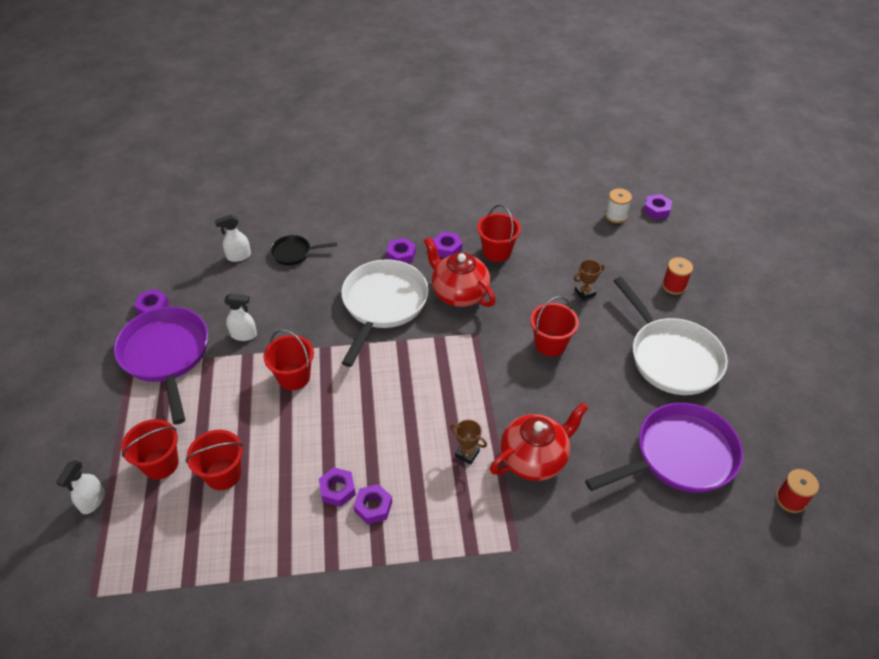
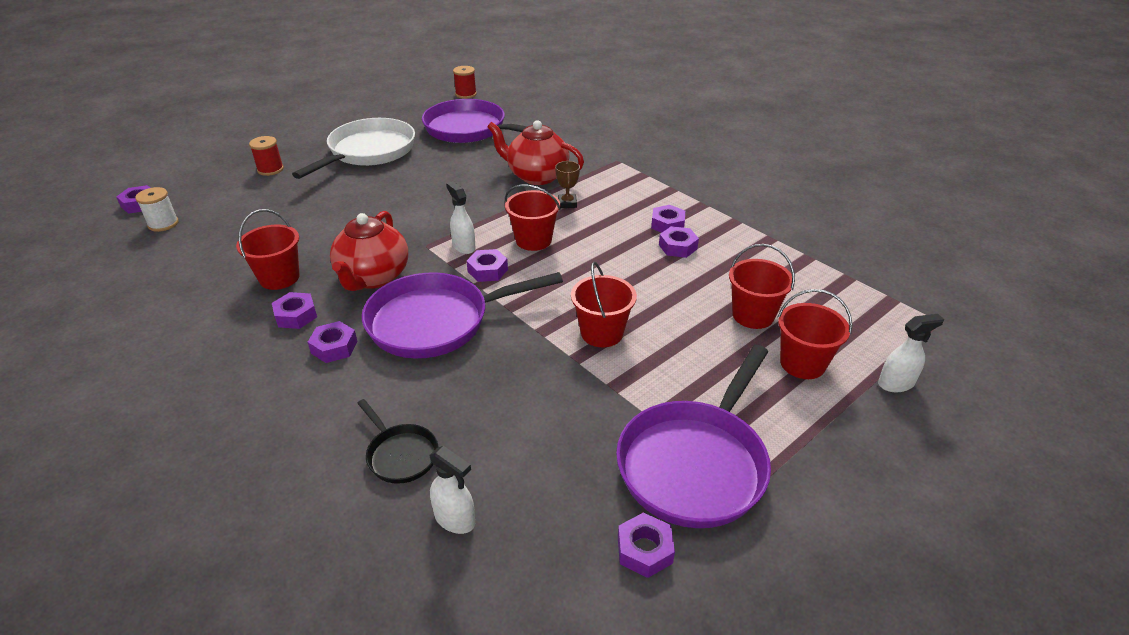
camera: 125 degrees left, 10 degrees down
(244, 335) = (589, 410): white spray bottle -> white spray bottle (463, 246)
(383, 305) = (436, 321): white pan -> purple pan
(414, 353) = (487, 270): none -> purple nut
(550, 344) = (403, 204): red bucket -> red bucket (533, 240)
(585, 292) = (314, 207): brown trophy -> none

